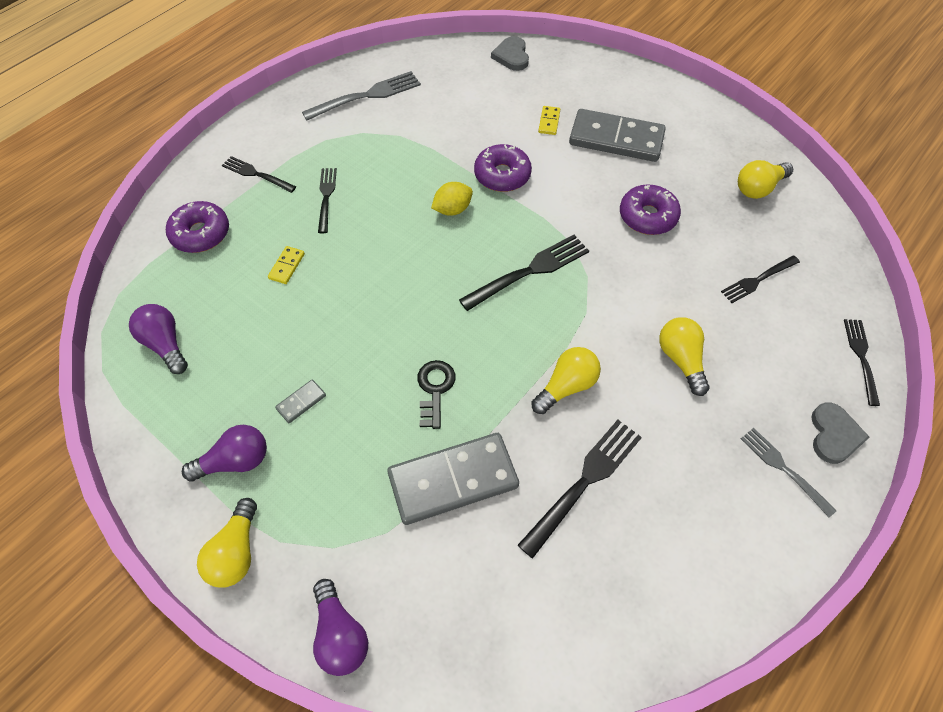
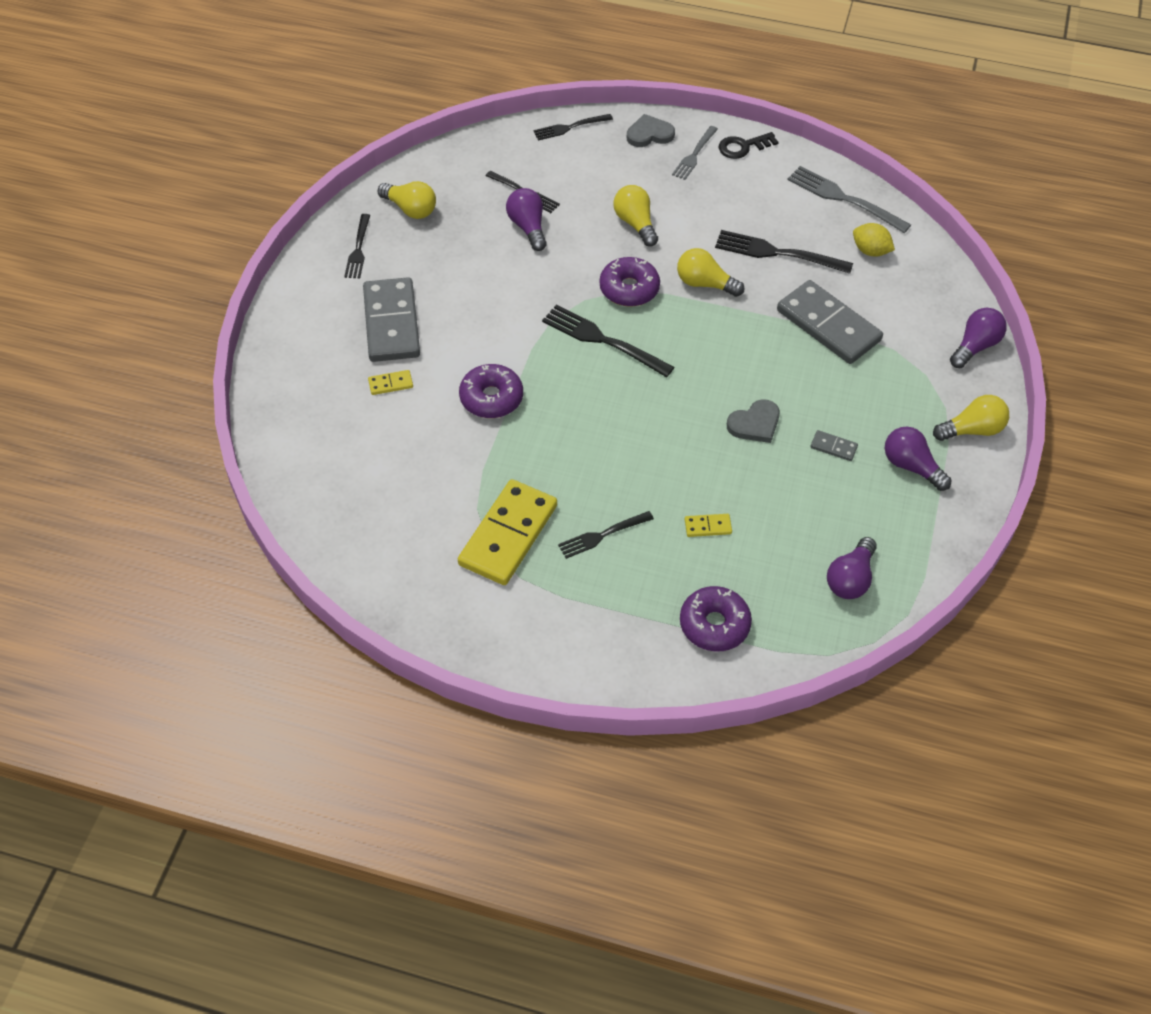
camera: 115 degrees left, 5 degrees down
(256, 174) = (606, 617): black fork -> black fork (358, 249)
(364, 145) = (508, 535): none -> yellow domino
(366, 96) = (426, 568): grey fork -> grey fork (844, 199)
(435, 389) = (762, 363): black key -> black key (743, 147)
(452, 209) = (560, 422): yellow lemon -> yellow lemon (870, 251)
(511, 56) = (288, 452): grey heart -> grey heart (755, 424)
(647, 216) = (489, 276): purple donut -> purple donut (629, 289)
(680, 359) = (635, 223): yellow light bulb -> yellow light bulb turned 105 degrees clockwise
(705, 266) = (528, 227): none -> purple light bulb

